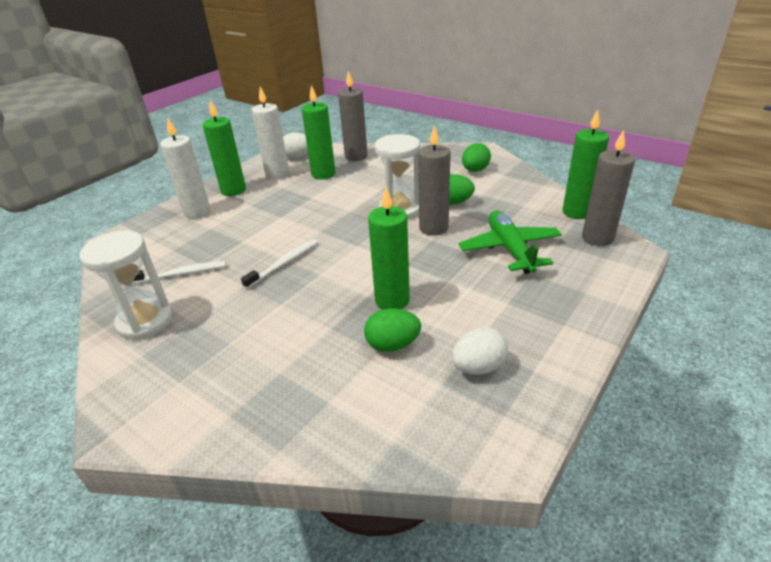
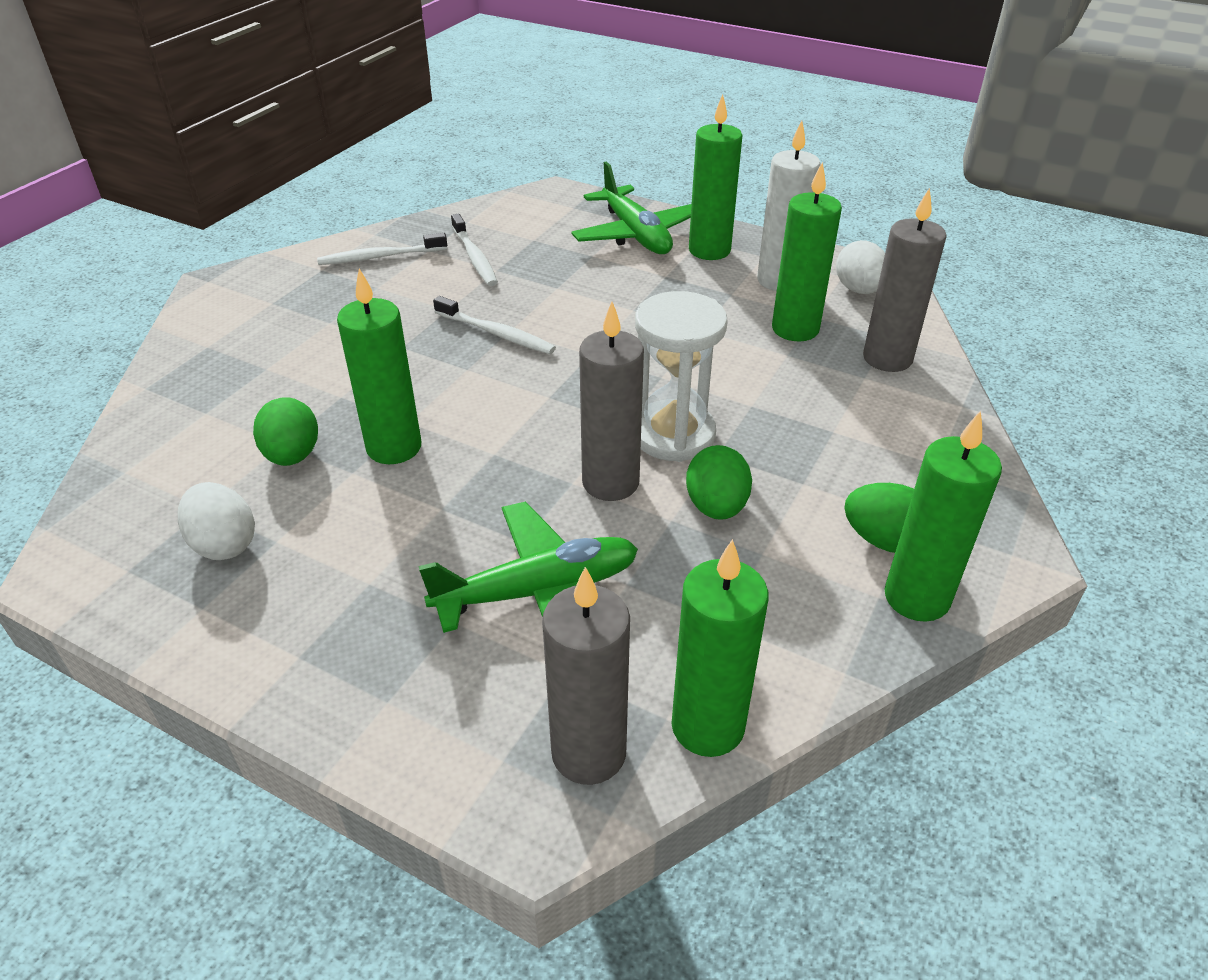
camera: 80 degrees right, 5 degrees up
(145, 321) = (380, 257): white hourglass -> white toothbrush
(197, 212) = (635, 234): white candle -> green plane
(505, 168) = (916, 597): none -> green candle

